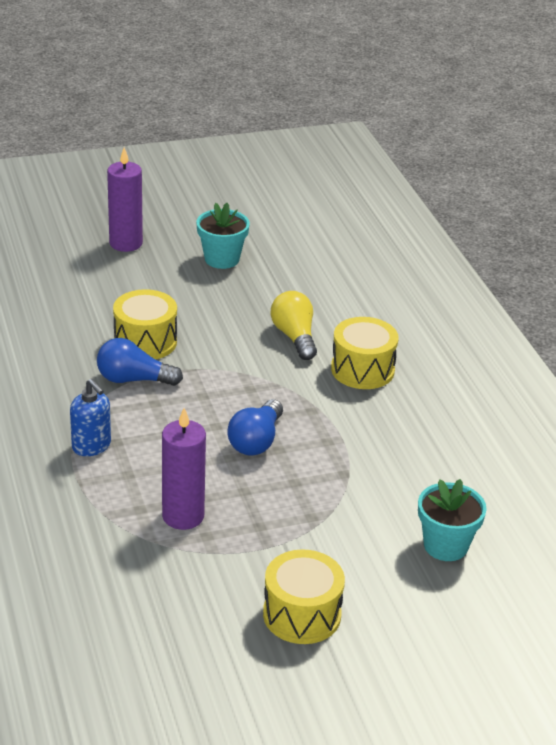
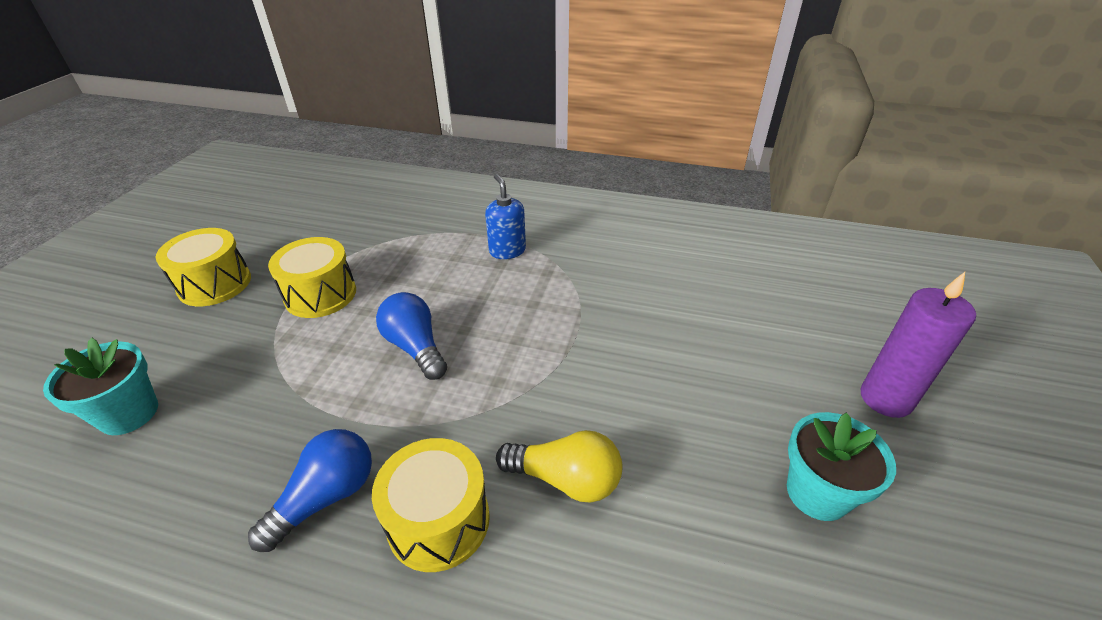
camera: 125 degrees right, 5 degrees up
(91, 446) = (507, 251): blue soap dispenser -> blue soap dispenser turned 75 degrees clockwise
(133, 379) = (580, 303): blue light bulb -> blue light bulb (326, 497)
(145, 341) = (641, 334): yellow drum -> yellow drum (320, 294)
(183, 516) = (379, 267): purple candle -> none

